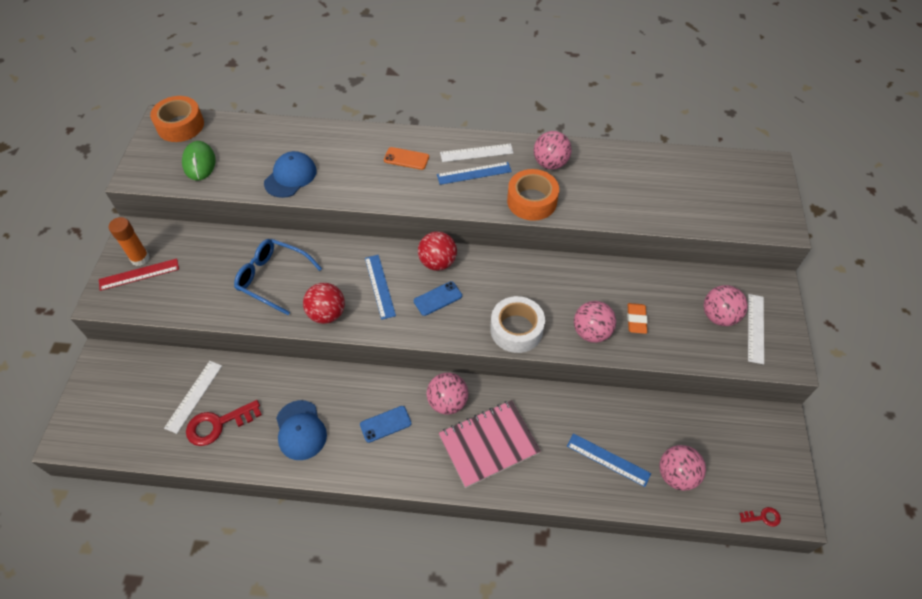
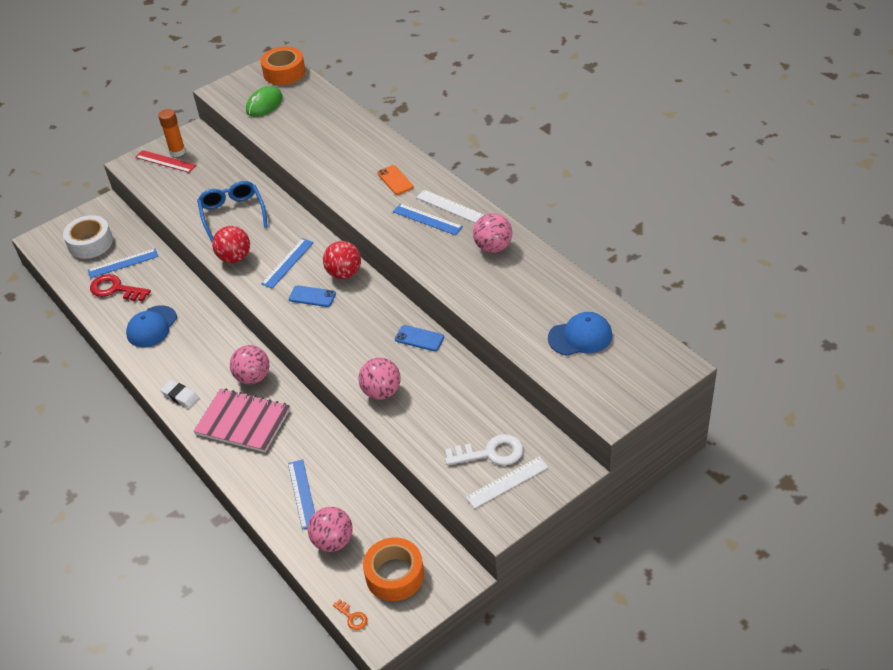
camera: 50 degrees right, 10 degrees down
(194, 396) = (123, 263): white ruler -> blue ruler
(290, 176) = (305, 146): blue cap -> blue cap (580, 337)
(385, 424) = (201, 361): blue phone -> blue phone (419, 338)
(408, 467) = (180, 396): none -> white eraser
(516, 329) = (334, 352): white tape -> white tape (90, 243)
(532, 201) = (440, 264): orange tape -> orange tape (394, 575)
(636, 320) = (425, 408): orange eraser -> none
(718, 316) = (491, 453): pink ball -> white key
(763, 517) = (352, 617): red key -> orange key

